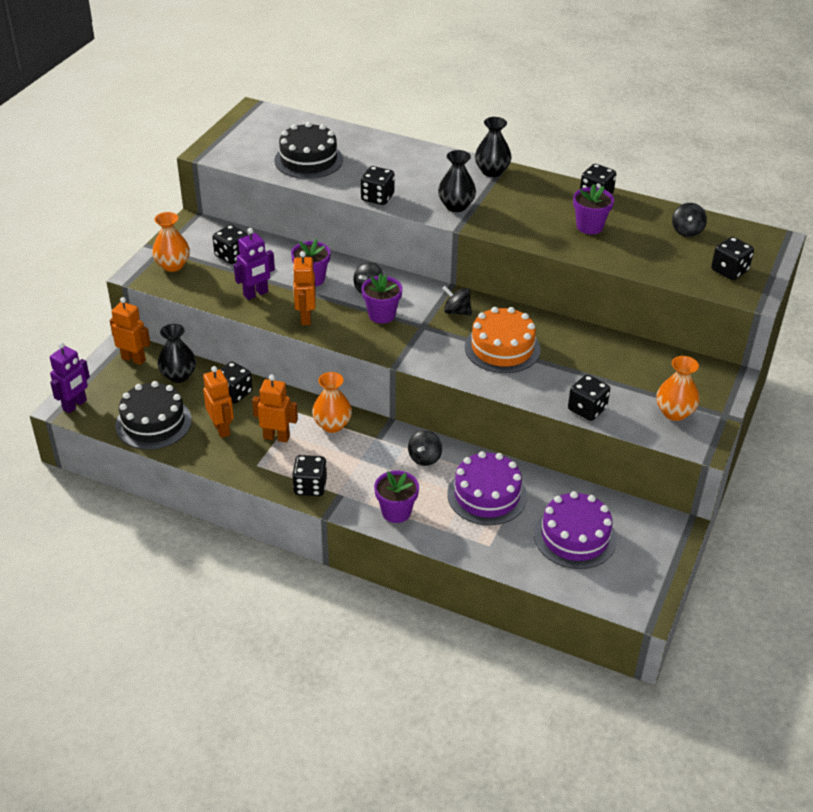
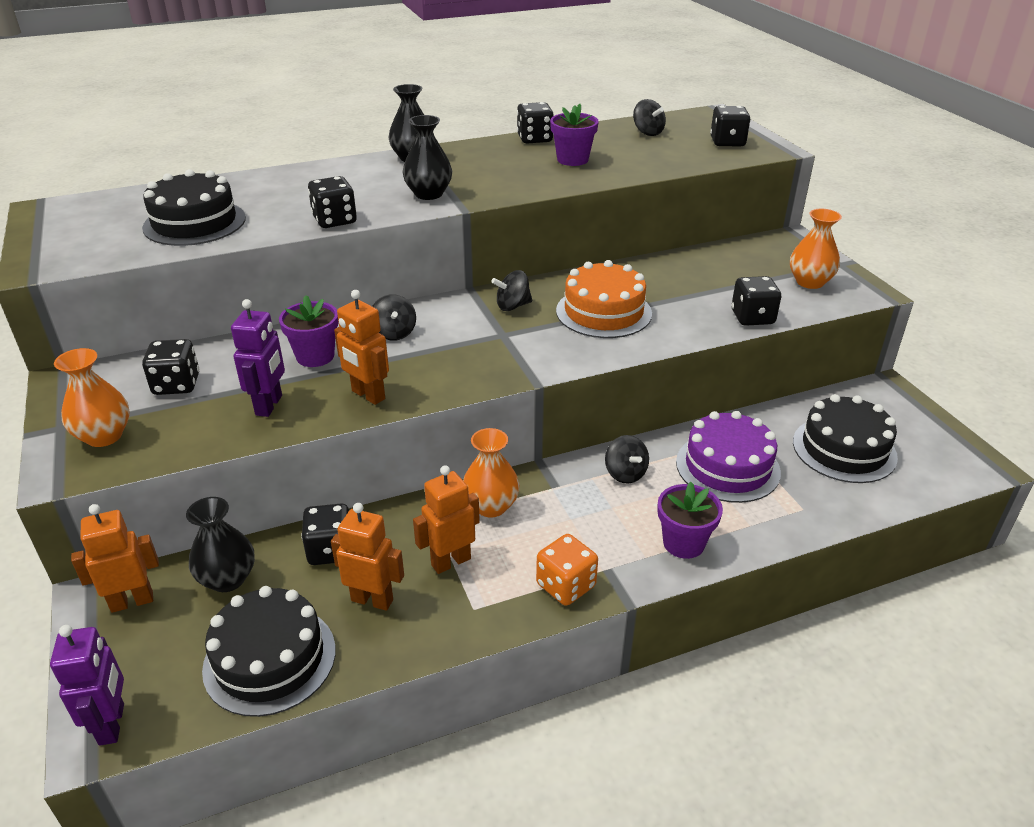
camera: 45 degrees left, 5 degrees down
(310, 486) = (566, 585): black dice -> orange dice
(382, 315) = (446, 347): purple flower pot -> none
(575, 537) = (844, 449): purple cake -> black cake

